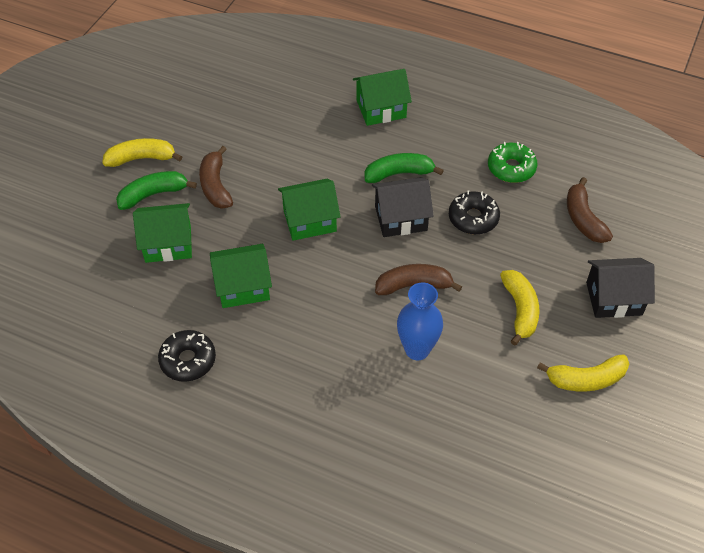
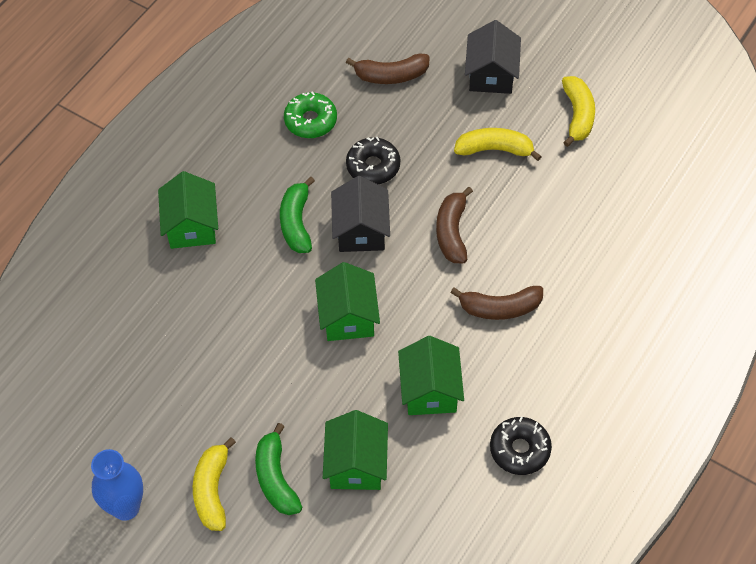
camera: 80 degrees left, 5 degrees up
(215, 186) = (276, 409): brown banana -> brown banana (500, 308)
(417, 349) = (530, 241): blue vase -> blue vase (126, 507)

